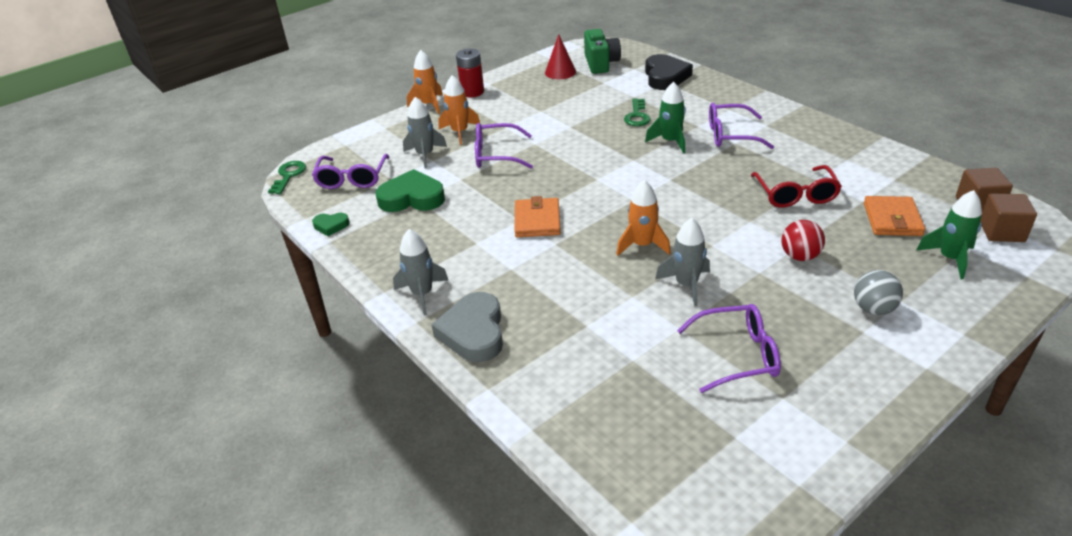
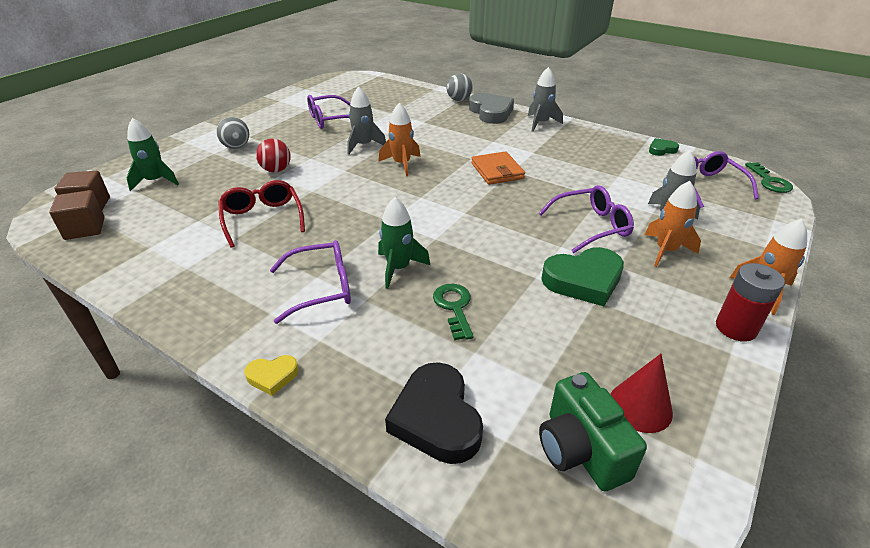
camera: 160 degrees right, 0 degrees up
(412, 198) = (625, 176): green heart -> green heart (583, 280)
(504, 378) = (459, 100): none -> grey ball
(756, 97) = (272, 376): none -> yellow heart
(892, 219) = (181, 206): orange wallet -> none

